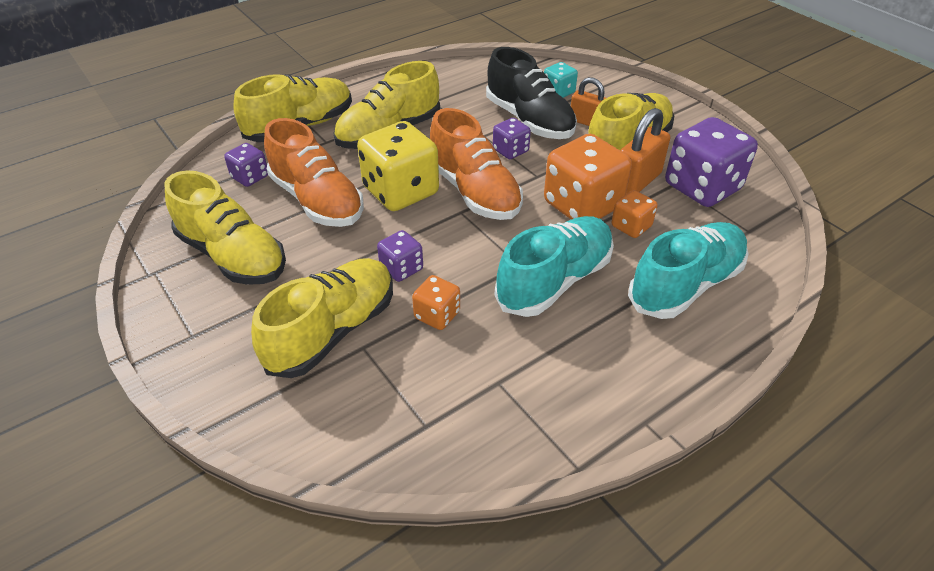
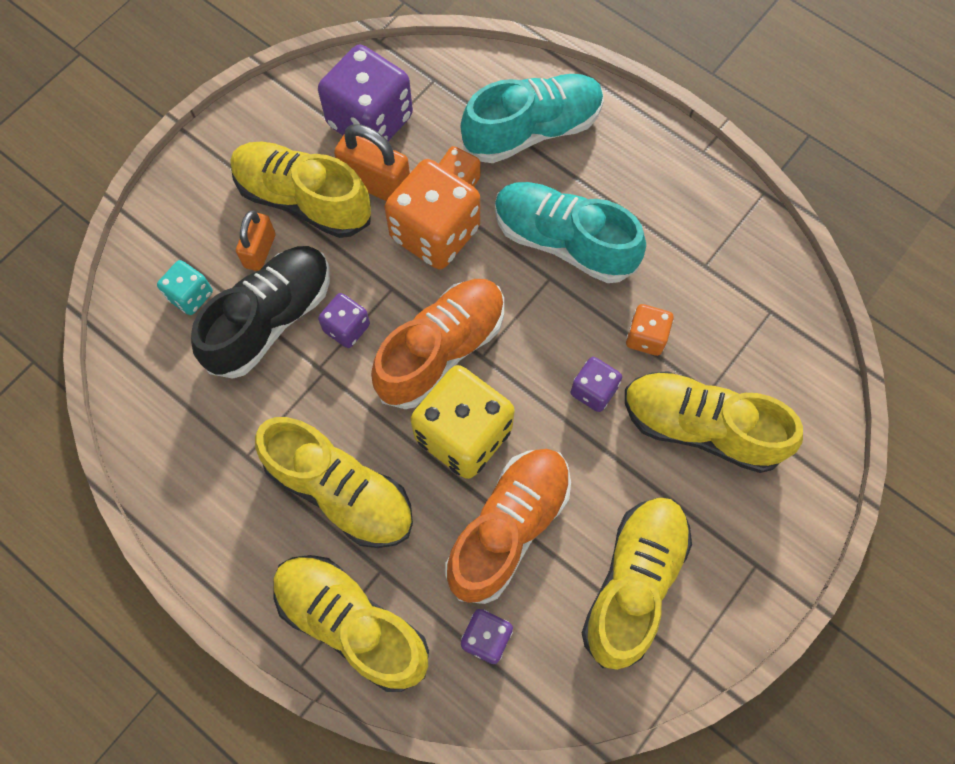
camera: 105 degrees left, 25 degrees up
(685, 285) = (532, 130): turquoise shoe -> turquoise shoe turned 120 degrees clockwise

